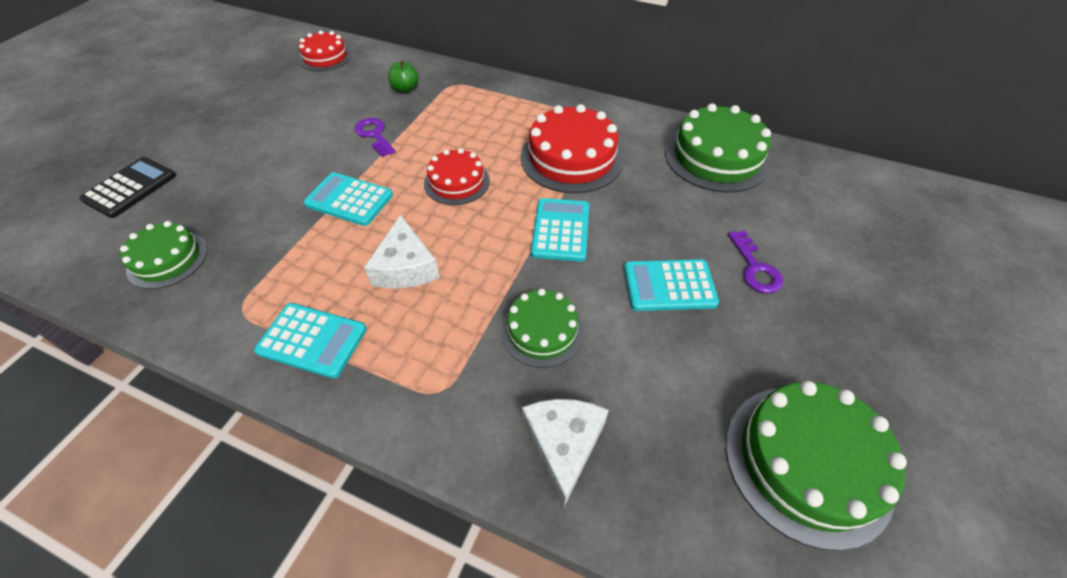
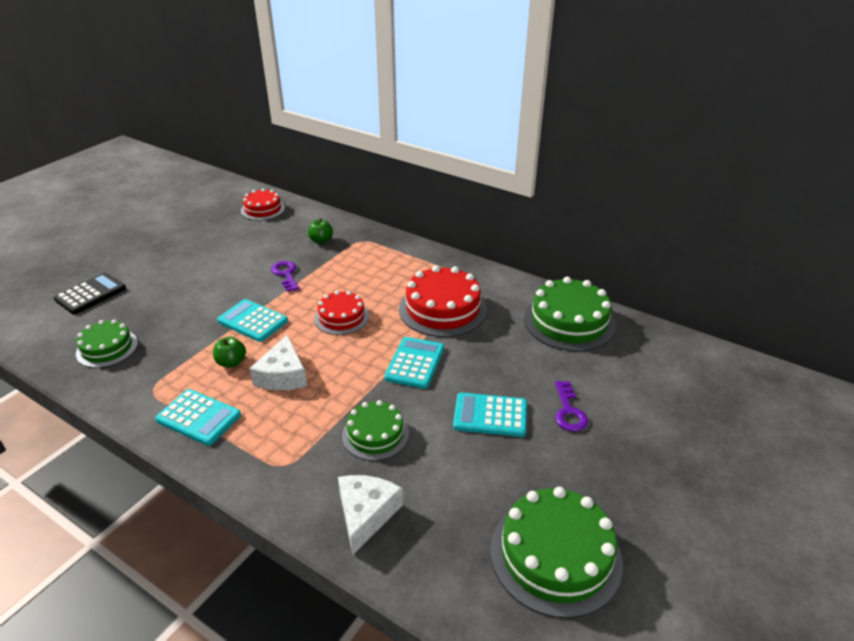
camera: 10 degrees right, 15 degrees down
(336, 258) = (231, 362): none -> green apple

